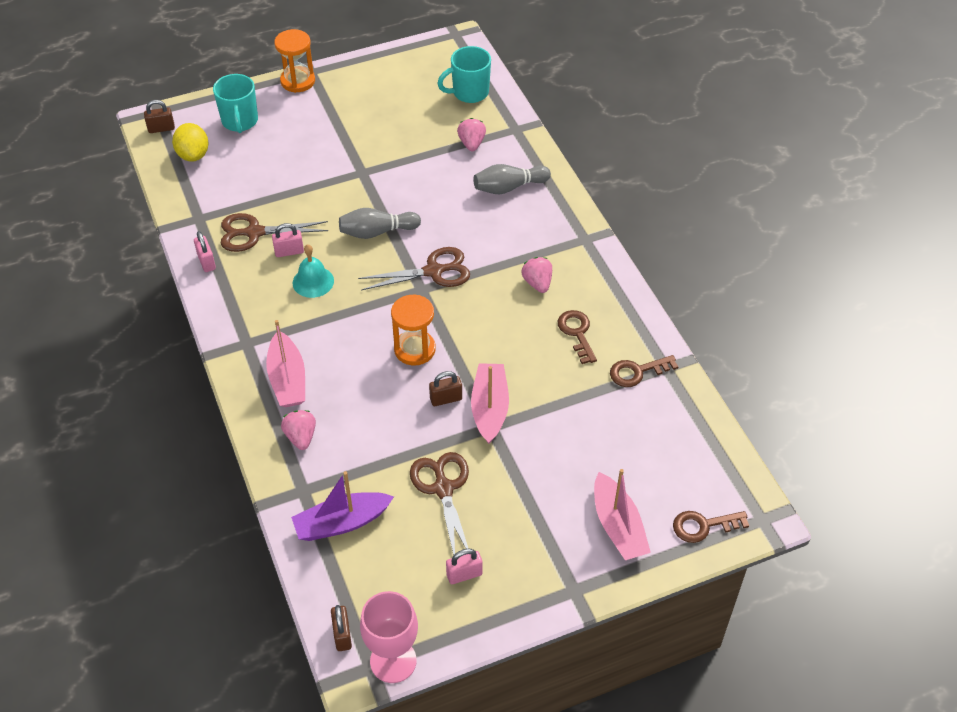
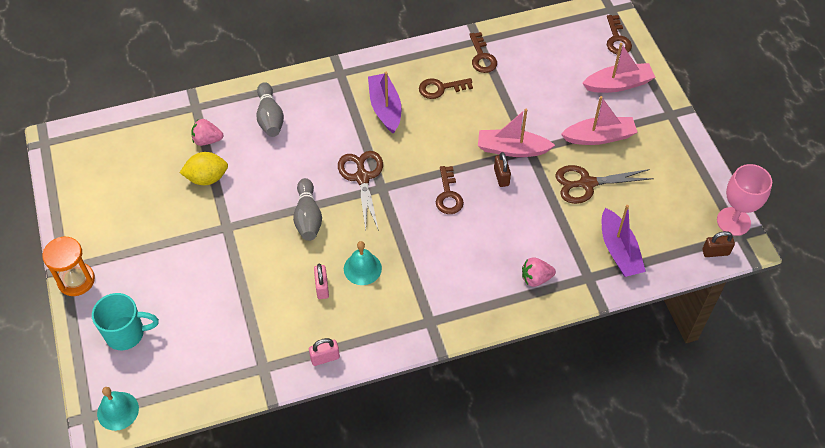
camera: 85 degrees left, 5 degrees up
(161, 128) = (118, 411): brown padlock -> turquoise bell
(193, 155) = (168, 376): yellow lemon -> yellow lemon (207, 178)
(254, 233) = (292, 317): brown scissors -> none
(287, 379) = (474, 288): pink boat -> pink boat (599, 137)
(414, 349) = (448, 195): orange hourglass -> brown key
(464, 574) = (661, 175): pink padlock -> none
(469, 93) = (136, 137): turquoise mug -> none
(537, 283) = (385, 108): pink strawberry -> purple boat

